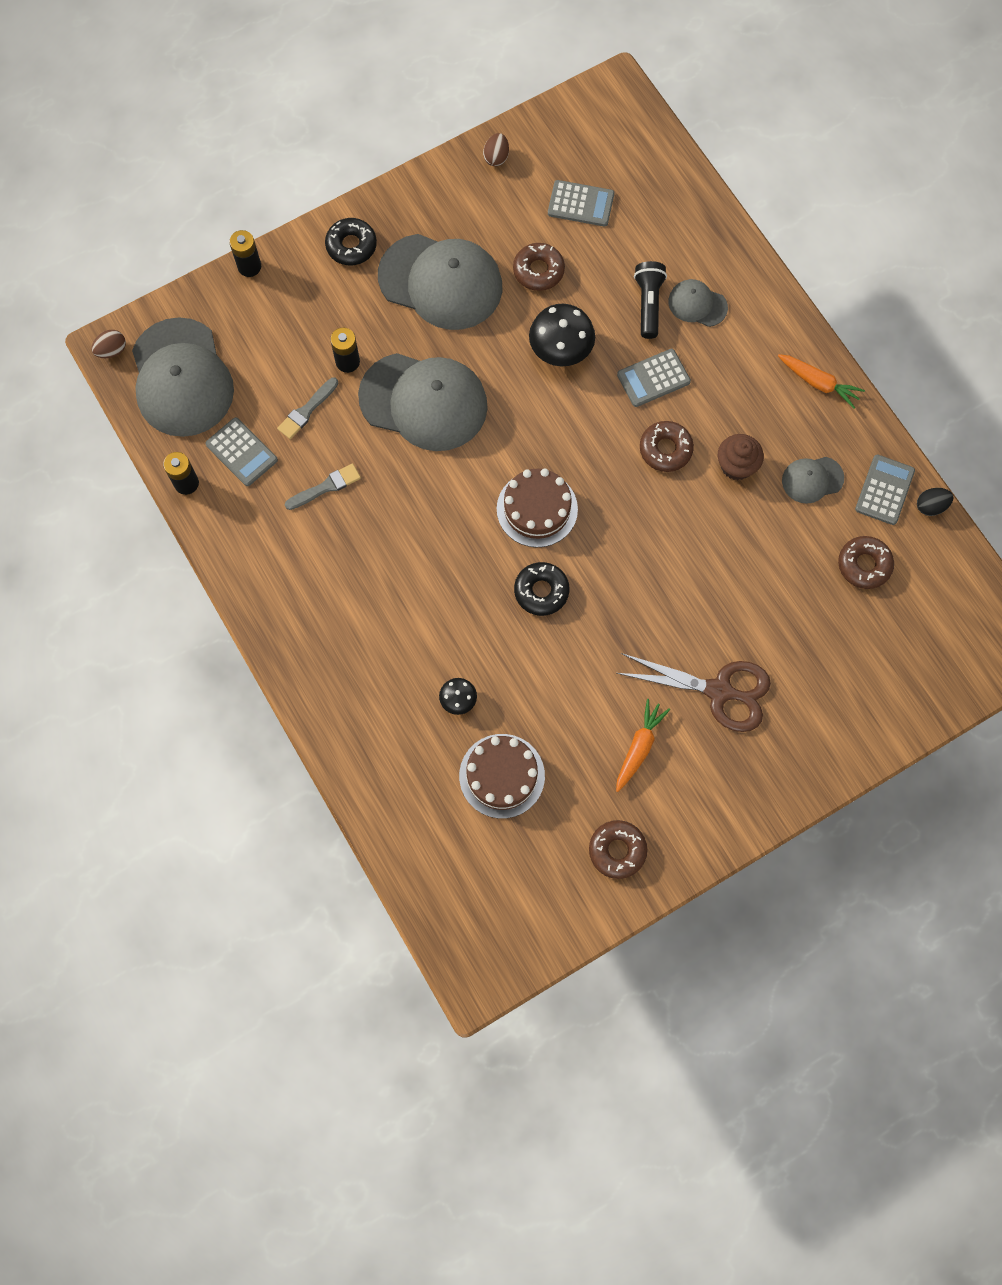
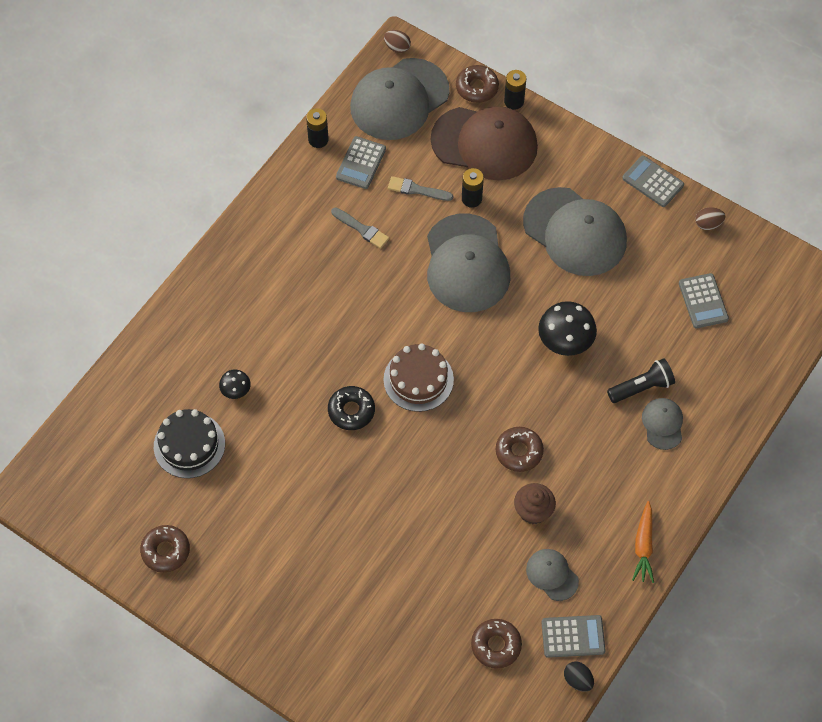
camera: 65 degrees right, 10 degrees down
(286, 318) = (484, 143): none -> brown cap
(351, 246) = (570, 159): black donut -> none
(441, 282) = (575, 232): grey cap -> grey cap turned 45 degrees counterclockwise
(502, 776) = (189, 445): brown cake -> black cake
(538, 271) = (625, 296): brown donut -> brown donut (477, 87)
(639, 747) = (256, 533): orange carrot -> none
(653, 378) = (577, 418): grey calculator -> grey calculator (652, 182)
(719, 691) = (330, 574): brown scissors -> none

